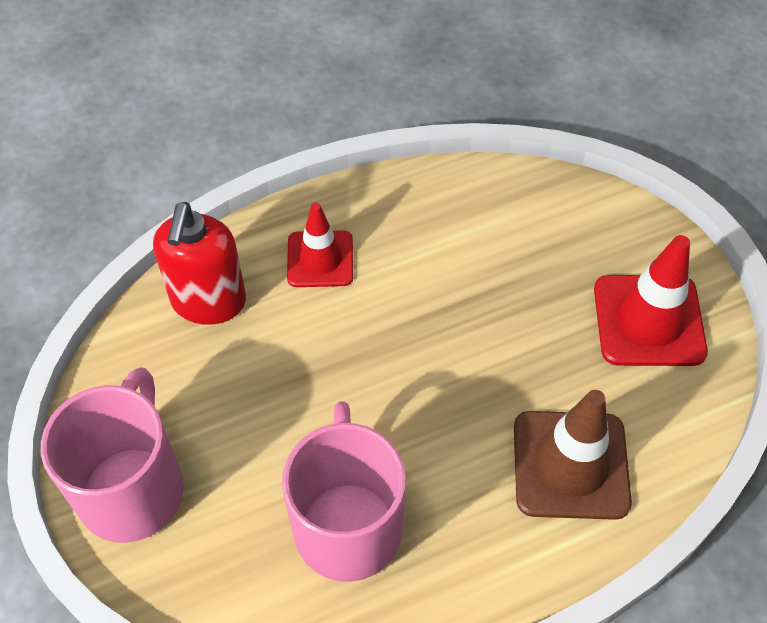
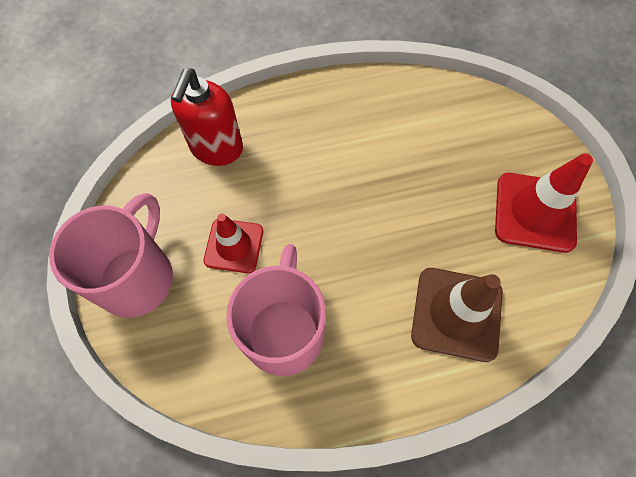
camera: 10 degrees right, 10 degrees up
(320, 259) = (301, 129): red traffic cone -> red traffic cone (234, 246)

